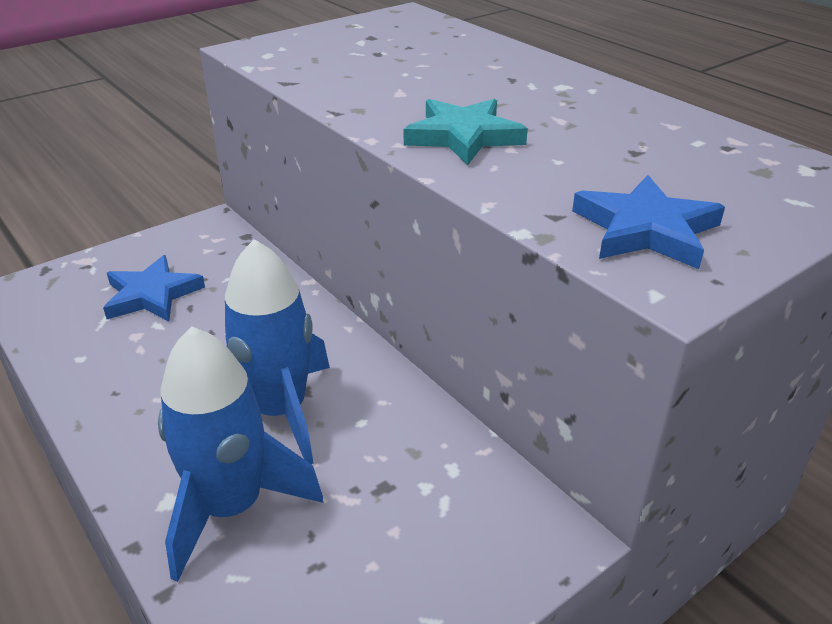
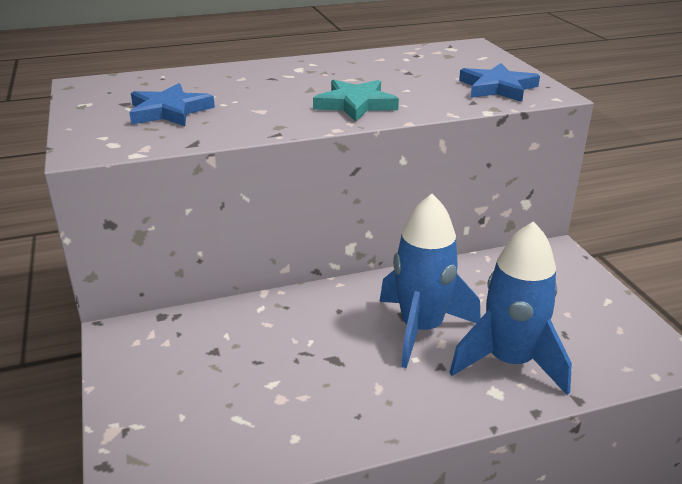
camera: 70 degrees left, 5 degrees down
(152, 295) = (220, 383): blue star -> blue star (169, 111)

